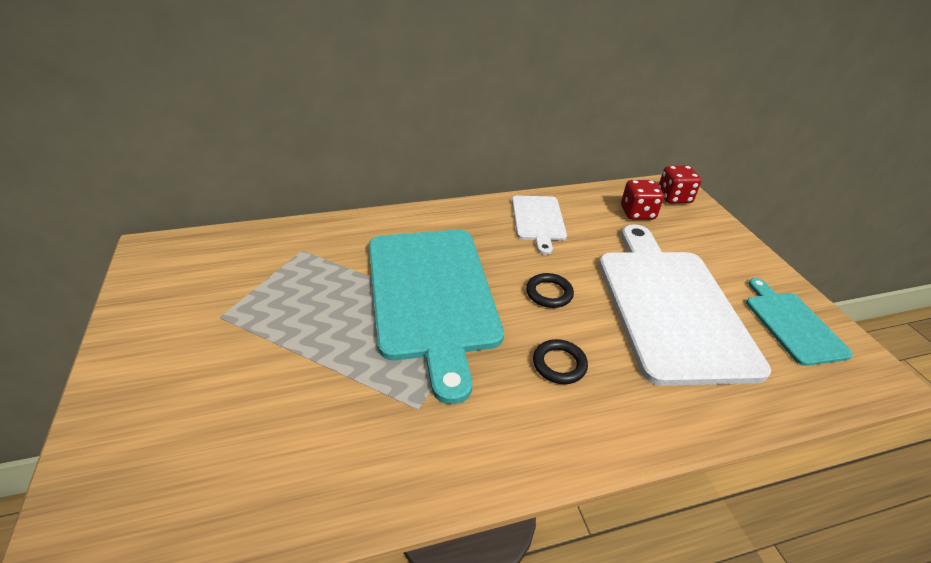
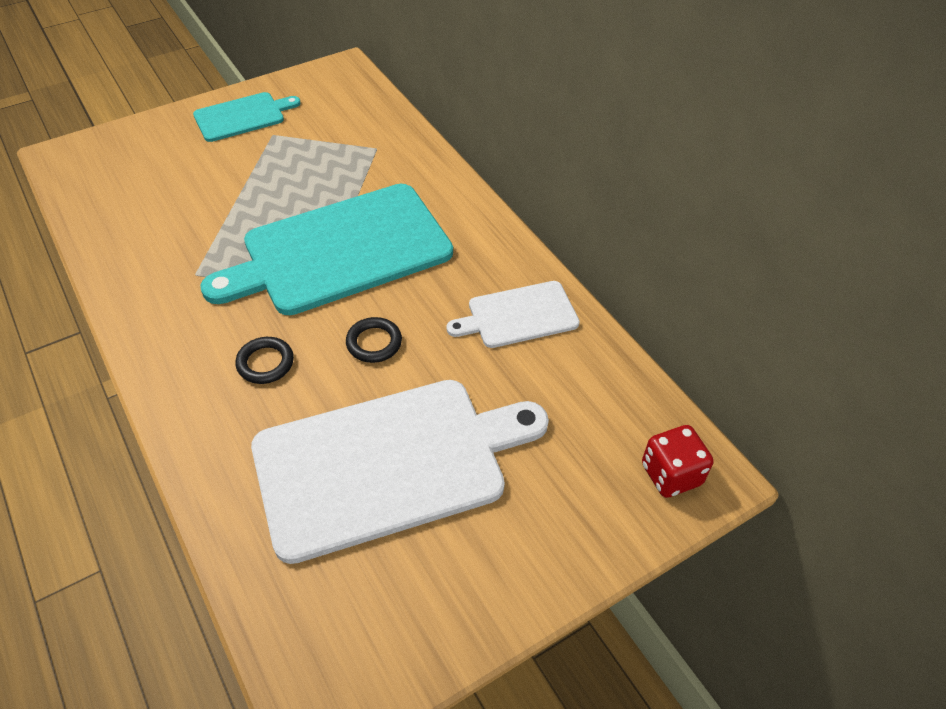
camera: 75 degrees right, 10 degrees up
(637, 213) = (594, 424): red dice -> none
(792, 324) = (394, 611): turquoise cutting board -> turquoise cutting board (242, 116)

